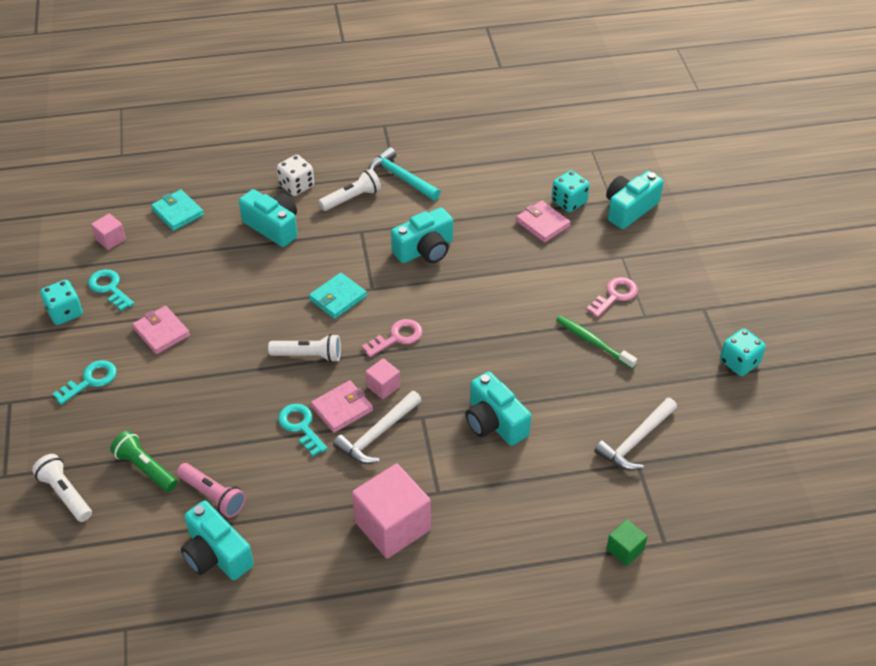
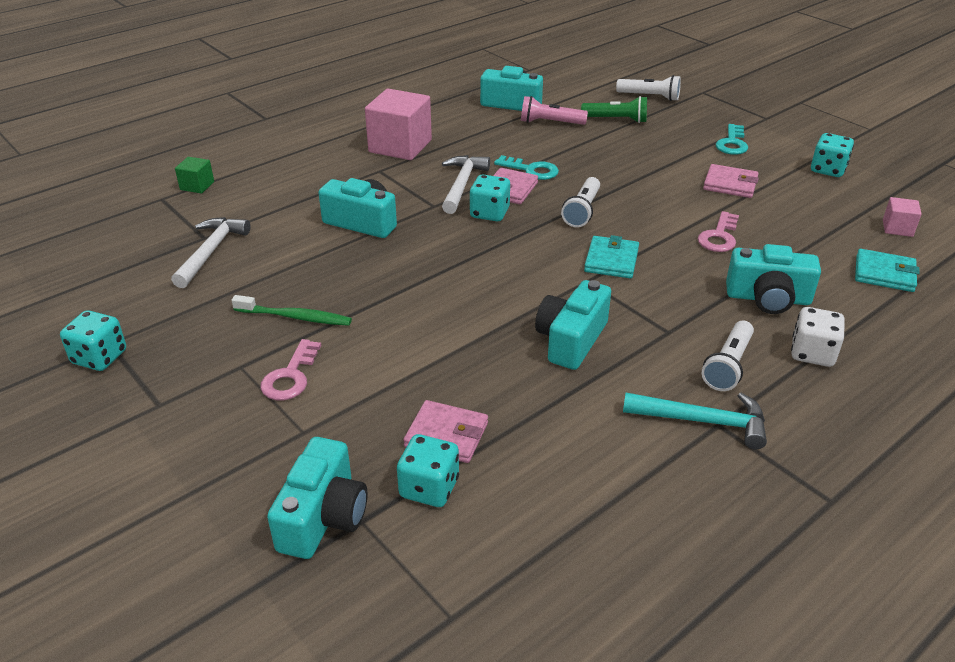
camera: 150 degrees right, 10 degrees down
(109, 288) = (826, 195): turquoise key -> none
(308, 355) = (582, 211): white flashlight -> white flashlight turned 45 degrees counterclockwise
(383, 386) = (489, 213): pink cube -> turquoise dice
(397, 337) = (515, 250): pink key -> pink key (719, 236)

